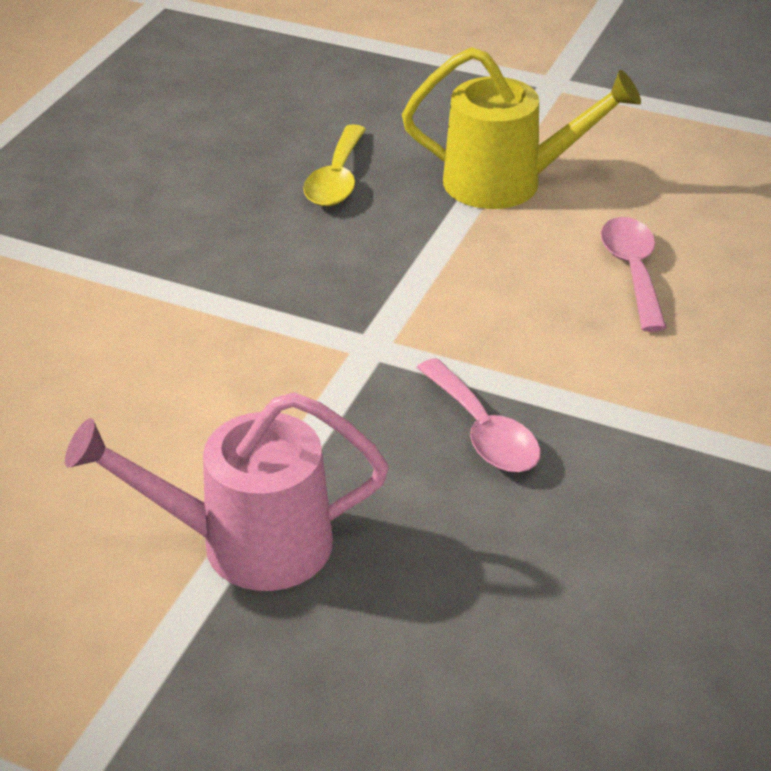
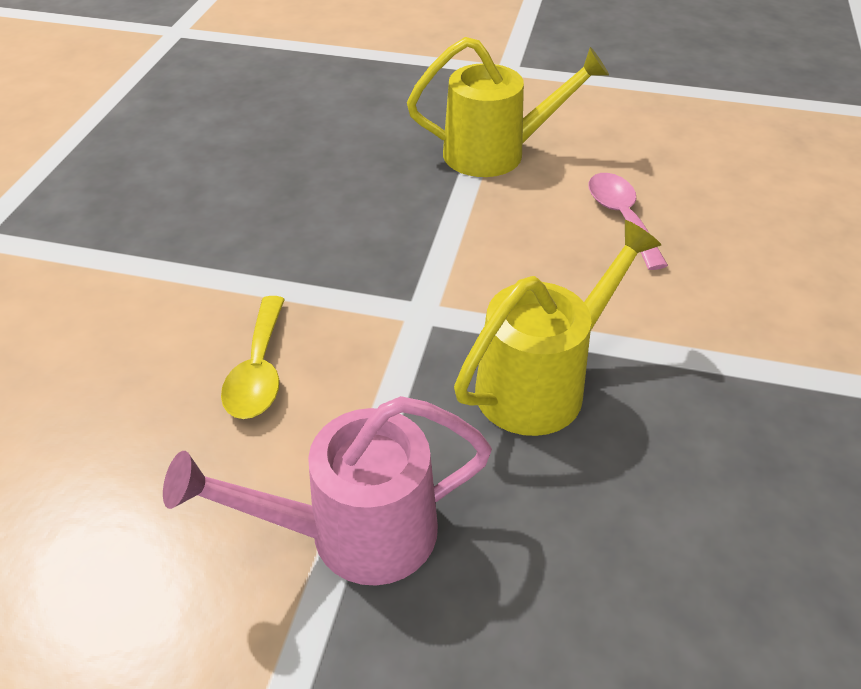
camera: 10 degrees left, 5 degrees up
(336, 179) = (354, 164): yellow spoon -> yellow spoon (259, 371)
(483, 431) = (542, 382): pink spoon -> yellow watering can

